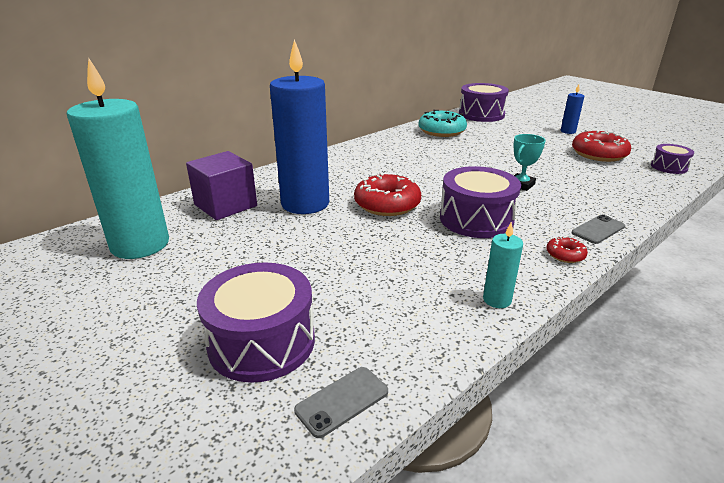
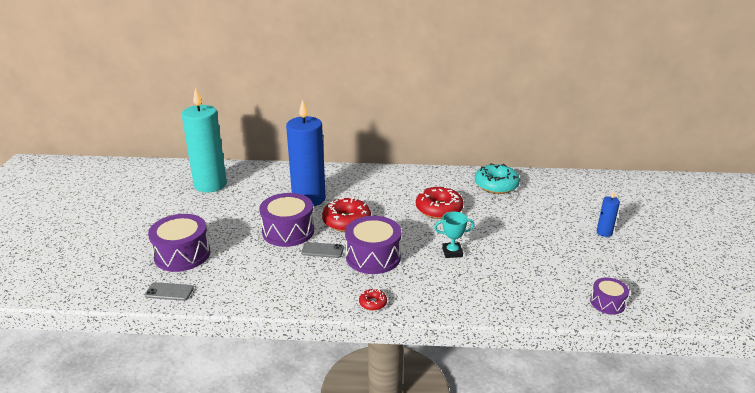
camera: 45 degrees right, 0 degrees up
(225, 205) = (273, 180): purple cube -> none
(481, 114) = (566, 183): purple drum -> purple drum (288, 231)
(497, 300) = (291, 299): turquoise candle -> none
(598, 154) = (575, 263): red donut -> red donut (439, 209)
(598, 230) = (427, 304): grey phone -> grey phone (322, 250)

